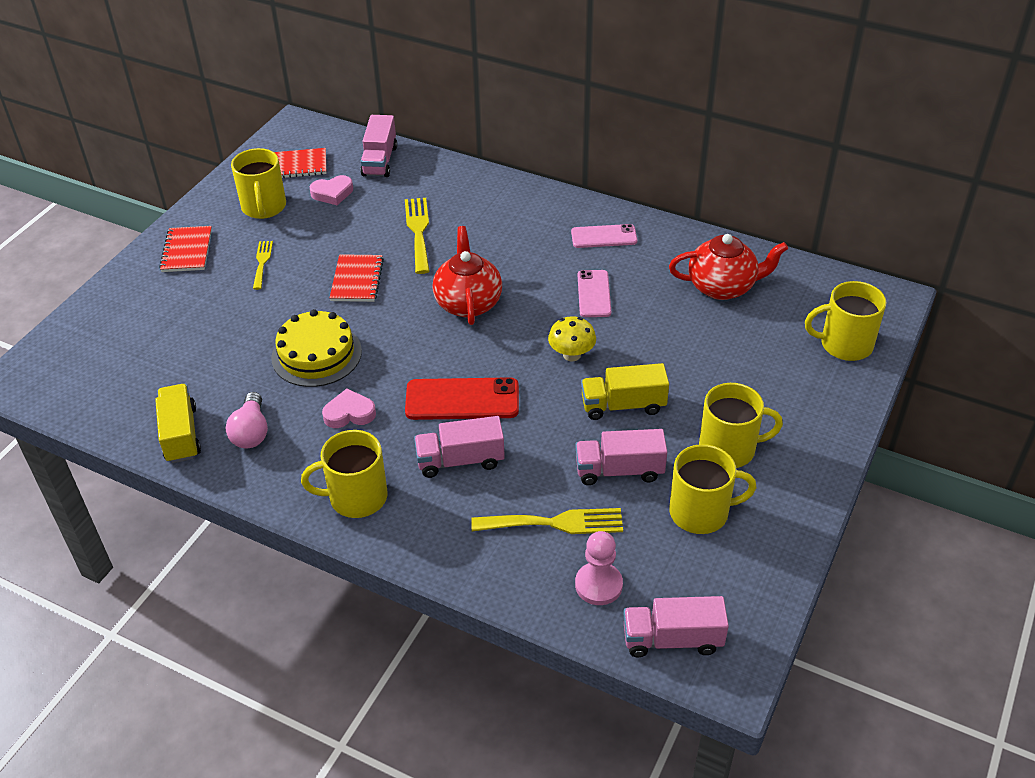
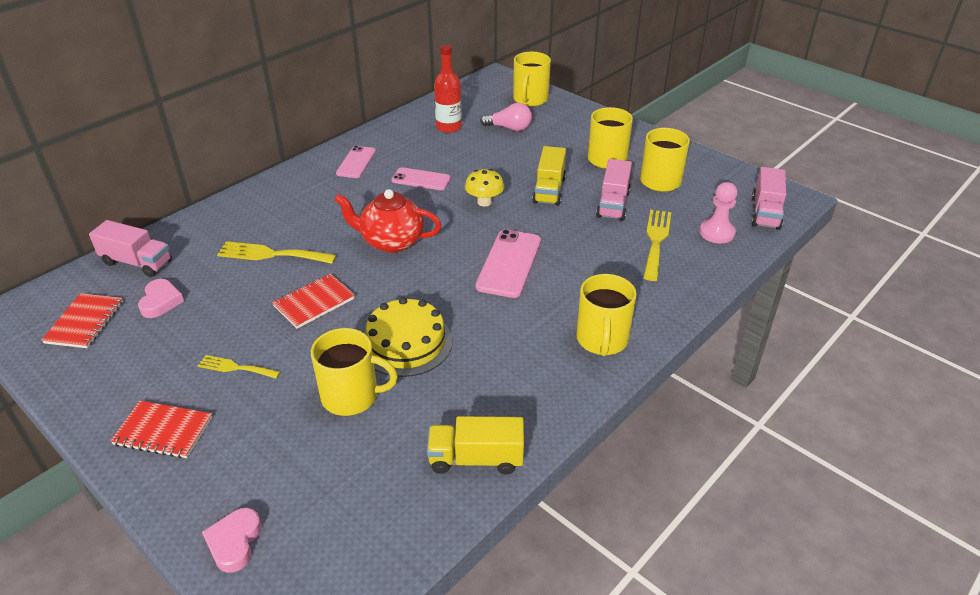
camera: 75 degrees left, 5 degrees down
(251, 432) = (494, 401): pink light bulb -> pink light bulb (509, 128)
(264, 207) = (137, 356): yellow mug -> yellow mug (351, 396)
(349, 413) = (497, 331): pink heart -> pink heart (234, 542)
(357, 280) = (314, 302): red notebook -> red notebook turned 60 degrees counterclockwise
(460, 460) = (578, 275): pink truck -> none
(462, 400) = (509, 263): red phone -> pink phone
(723, 287) = (448, 127): red teapot -> red bottle

